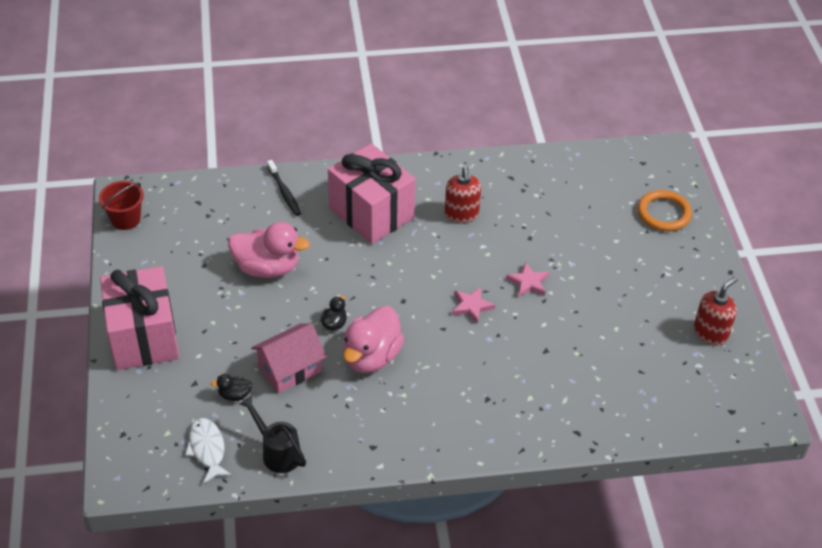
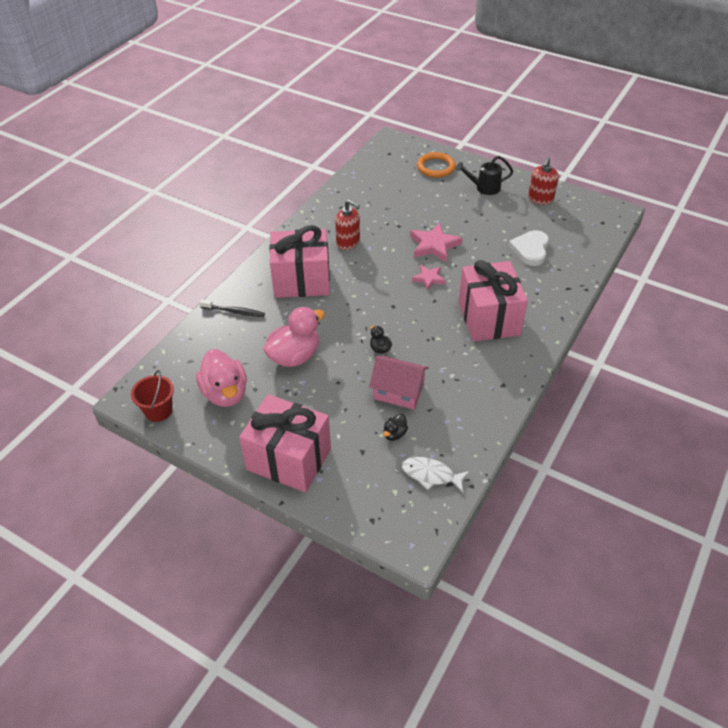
camera: 50 degrees left, 0 degrees up
(277, 452) = (466, 436): black watering can -> black watering can (484, 188)
(290, 369) = (398, 392): pink house -> pink house turned 75 degrees counterclockwise
(371, 357) = (426, 346): pink duck -> pink duck (225, 393)
(459, 386) = (489, 318): none -> pink gift
(528, 282) = (434, 245): pink star -> pink star, size x1.64
(608, 367) = (530, 250): none -> white heart
(710, 333) = (540, 199): red soap dispenser -> red soap dispenser turned 150 degrees counterclockwise

